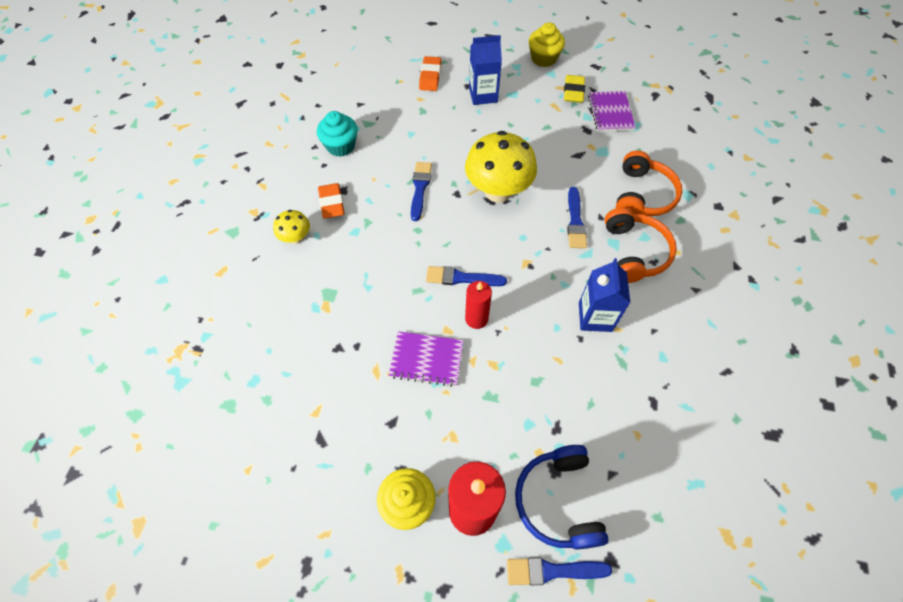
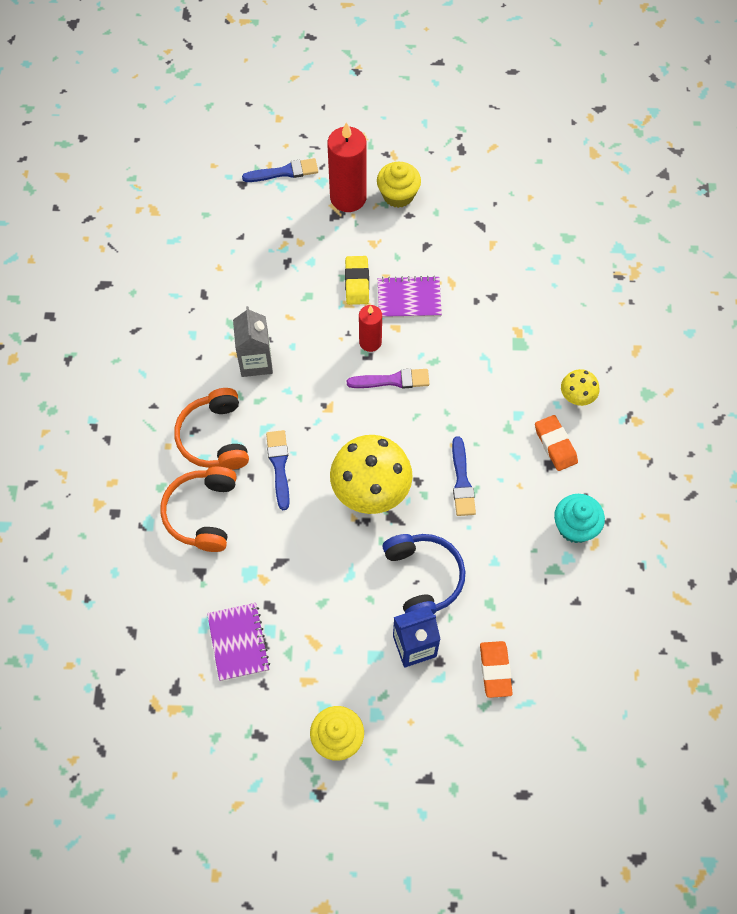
camera: 170 degrees right, 5 degrees up
(461, 278) = (392, 380): blue brush -> purple brush
(558, 501) = (282, 213): blue headphones -> blue headphones (423, 578)
(573, 92) = (290, 674): yellow eraser -> yellow eraser (357, 282)
(595, 317) = (255, 361): blue carton -> grey carton

